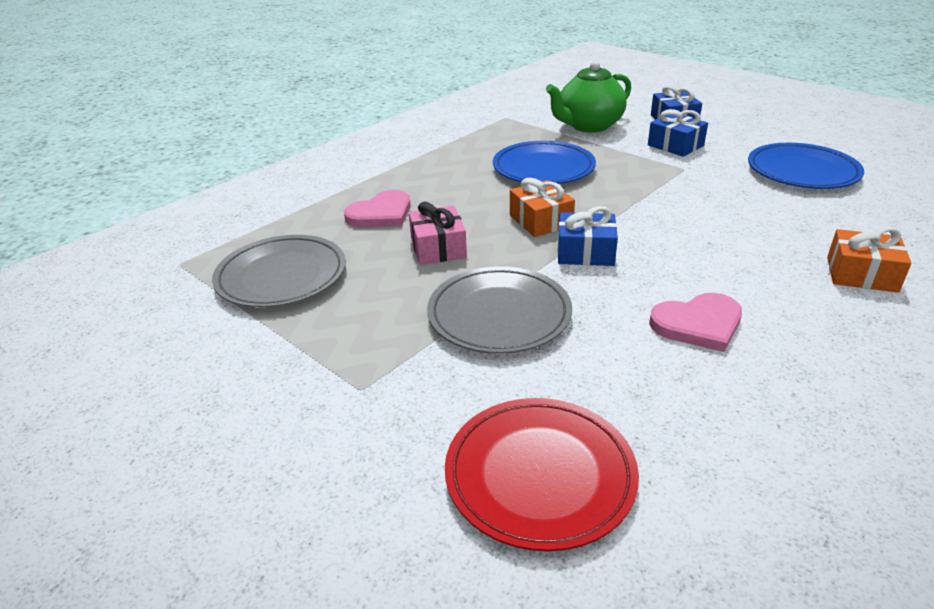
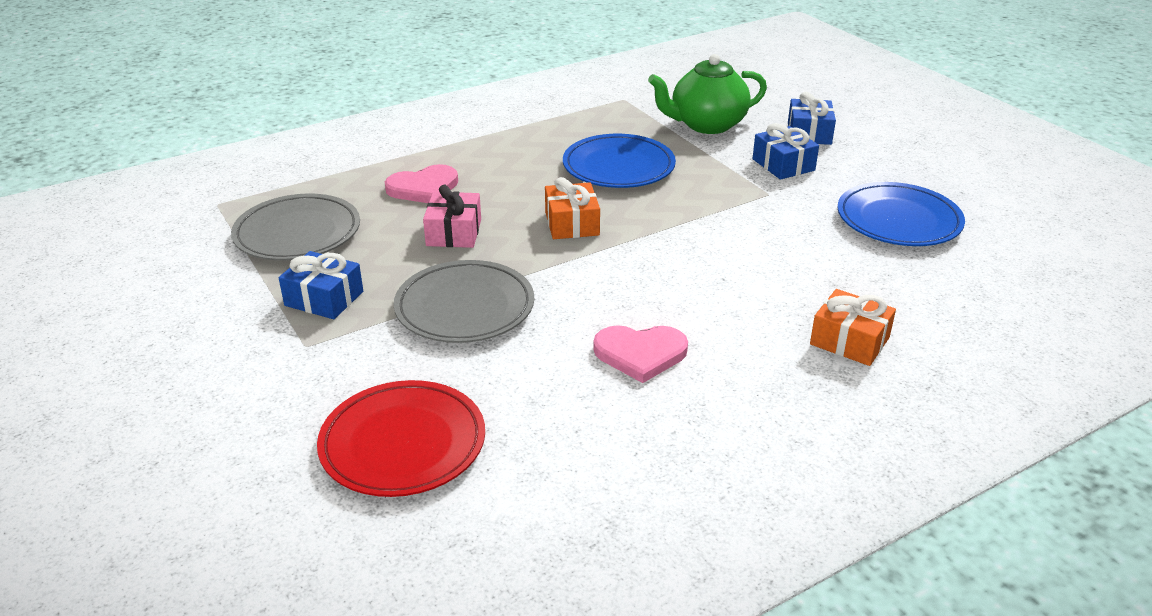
camera: 15 degrees right, 0 degrees up
(585, 252) = (590, 264): blue gift -> blue gift (324, 298)

